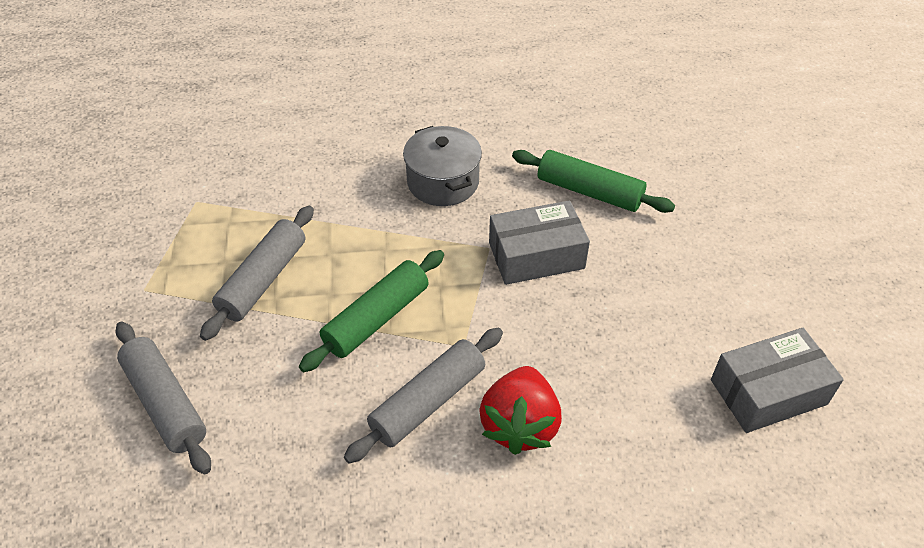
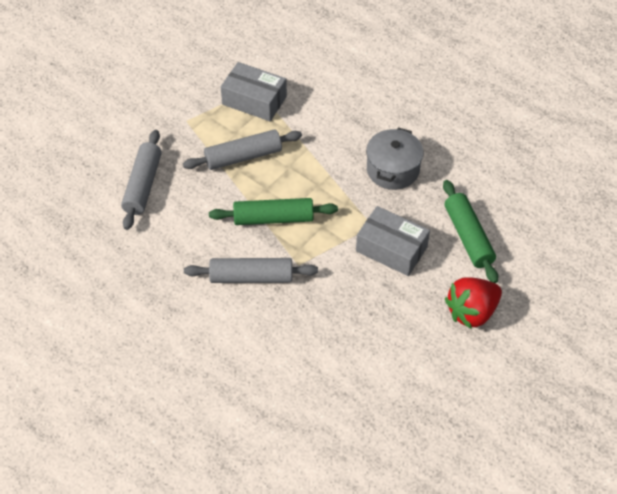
camera: 45 degrees right, 5 degrees up
(519, 425) = (279, 322): red strawberry -> red strawberry (471, 312)
(768, 392) = (419, 411): grey box -> grey box (254, 100)

